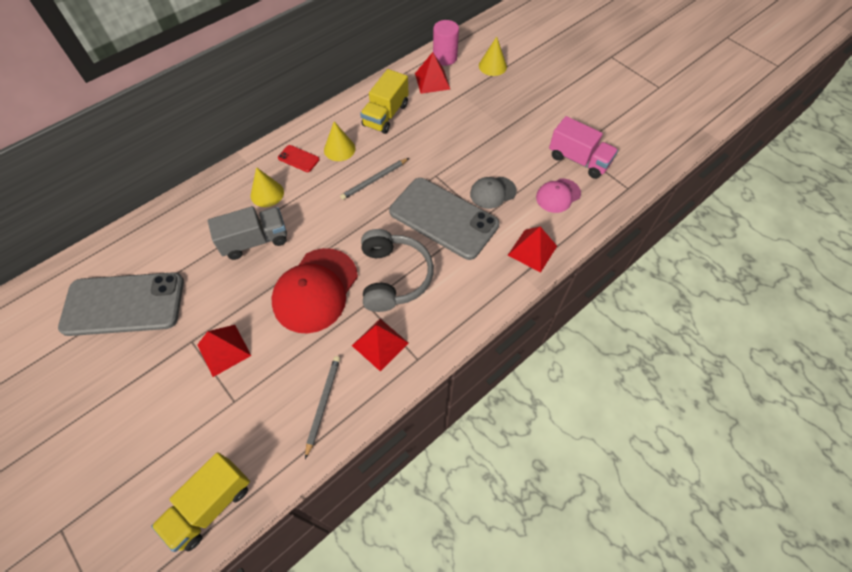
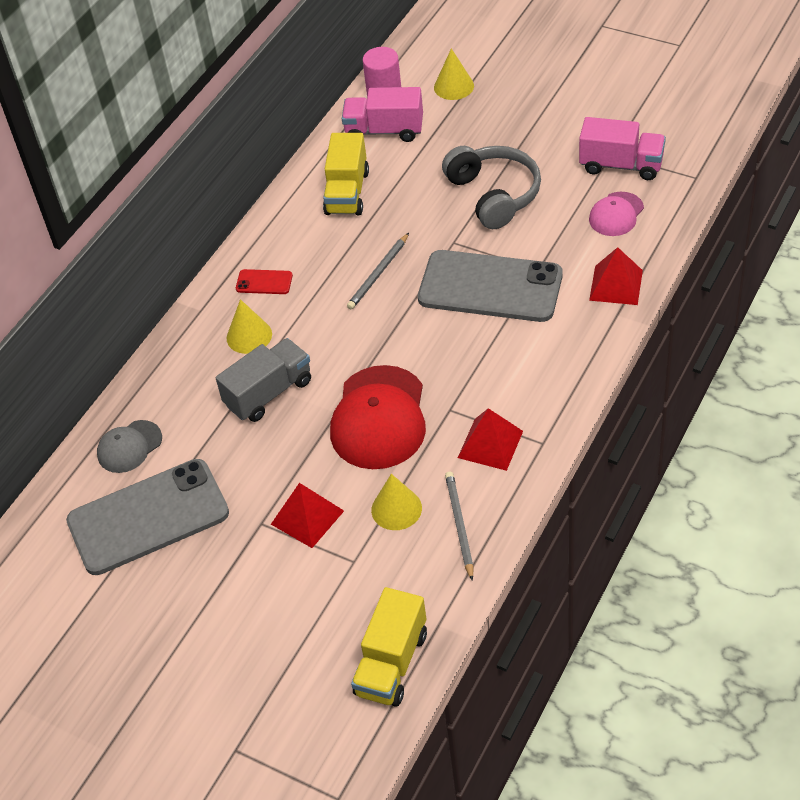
camera: 15 degrees left, 10 degrees down
(339, 149) = (311, 253): yellow cone -> yellow cone (396, 509)
(394, 277) = (466, 370): grey headphones -> grey headphones (494, 194)
(432, 81) = (384, 131): red pyramid -> pink truck
(492, 192) = (535, 238): grey cap -> grey cap (129, 447)

